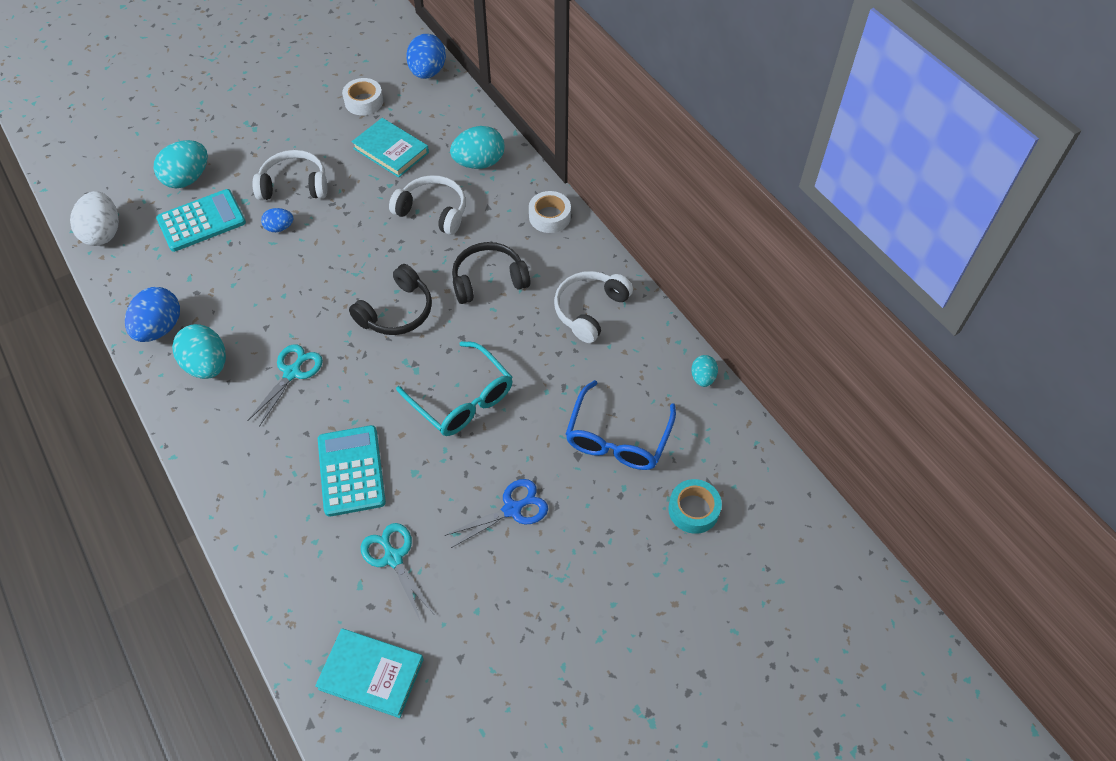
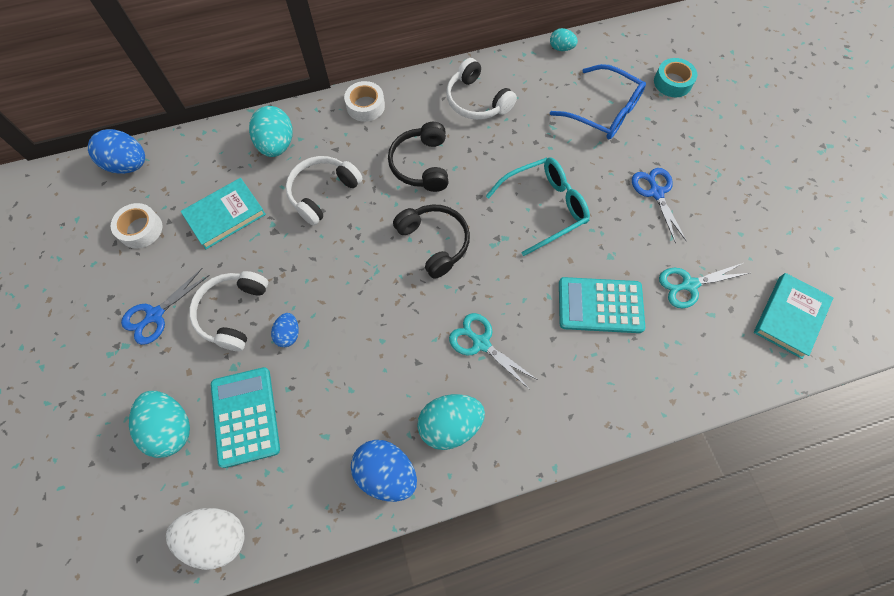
camera: 75 degrees left, 10 degrees up
(284, 137) = (155, 315): none -> blue scissors

